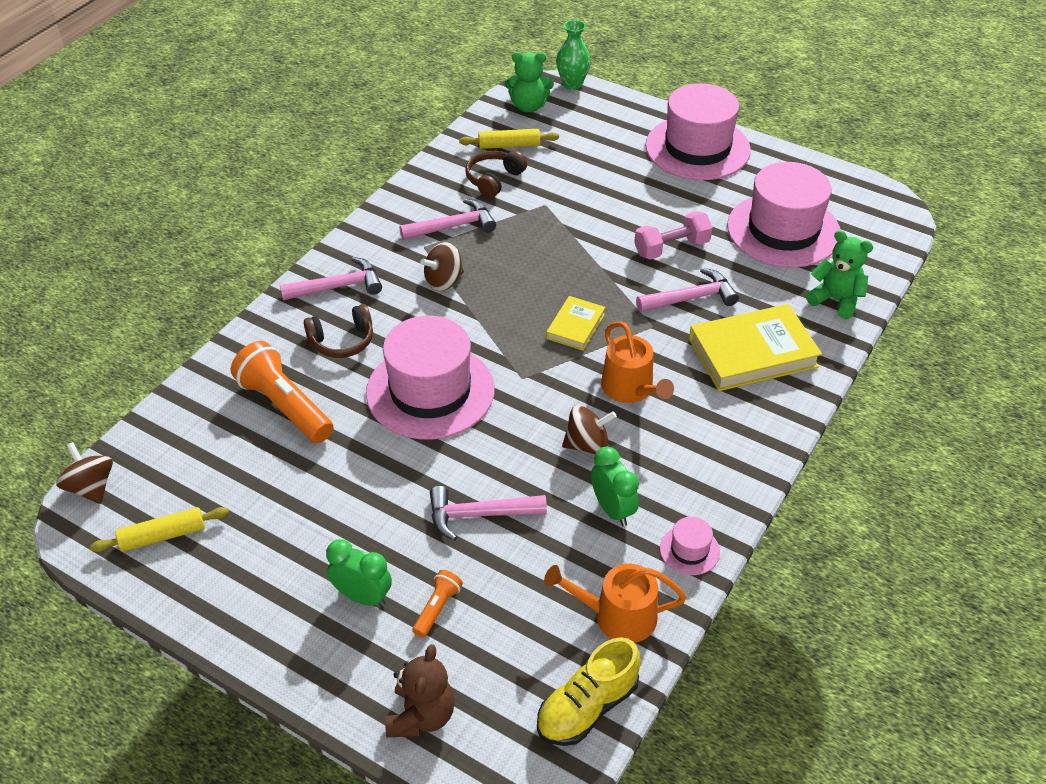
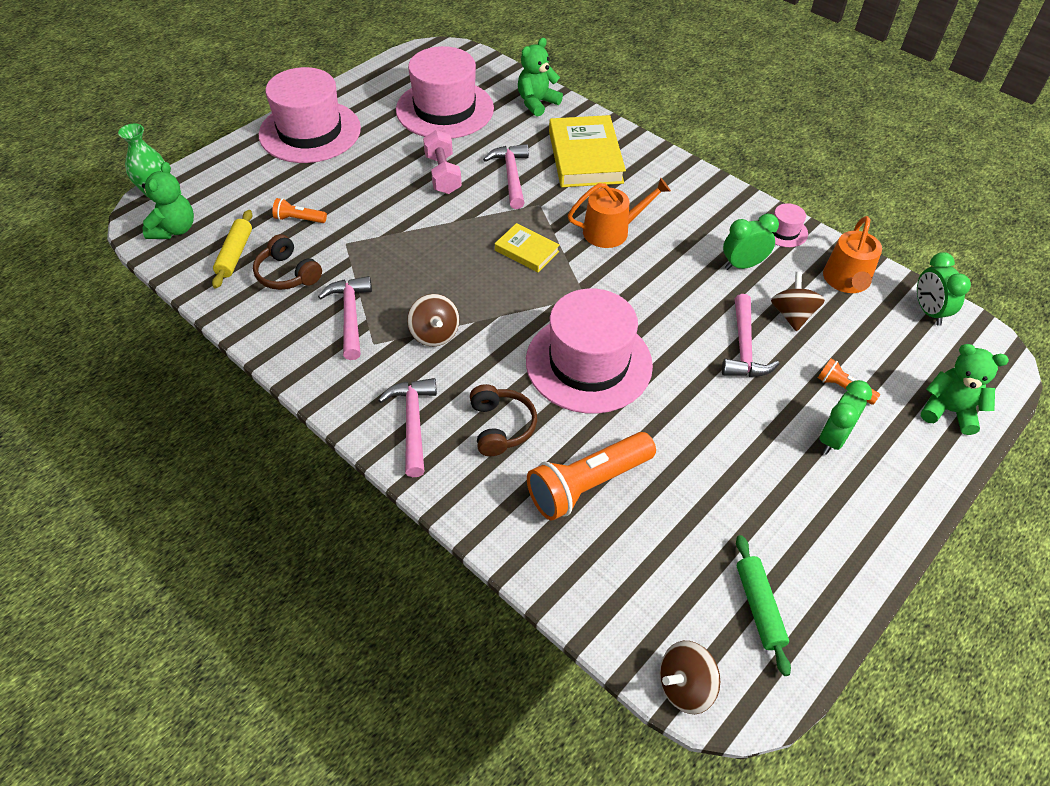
camera: 80 degrees left, 5 degrees up
(163, 536) = (758, 607): yellow rolling pin -> green rolling pin
(421, 716) = (948, 411): brown teddy bear -> green teddy bear
(567, 170) = (299, 219): none -> orange flashlight
(587, 445) = (671, 267): brown spinning top -> brown spinning top (792, 315)
(587, 707) = (928, 311): yellow shoe -> green clock

